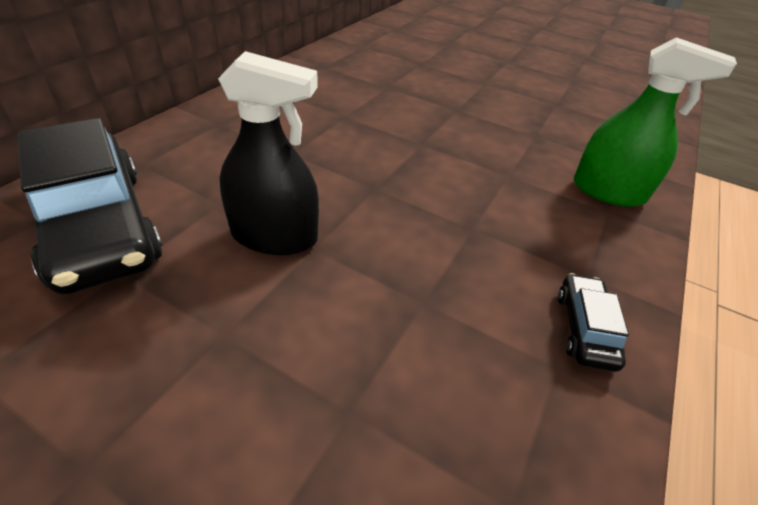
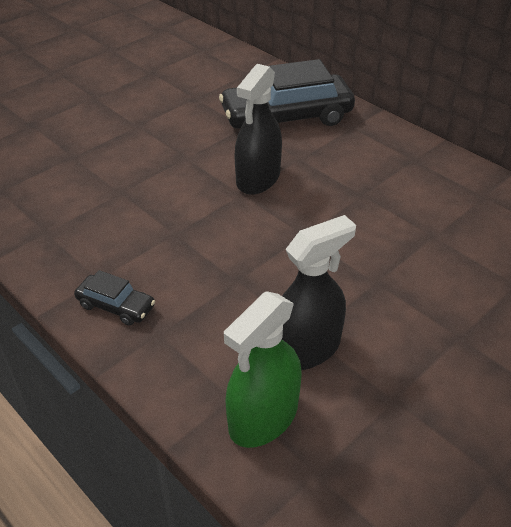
camera: 110 degrees right, 0 degrees up
(525, 176) = (305, 349): none -> black spray bottle

